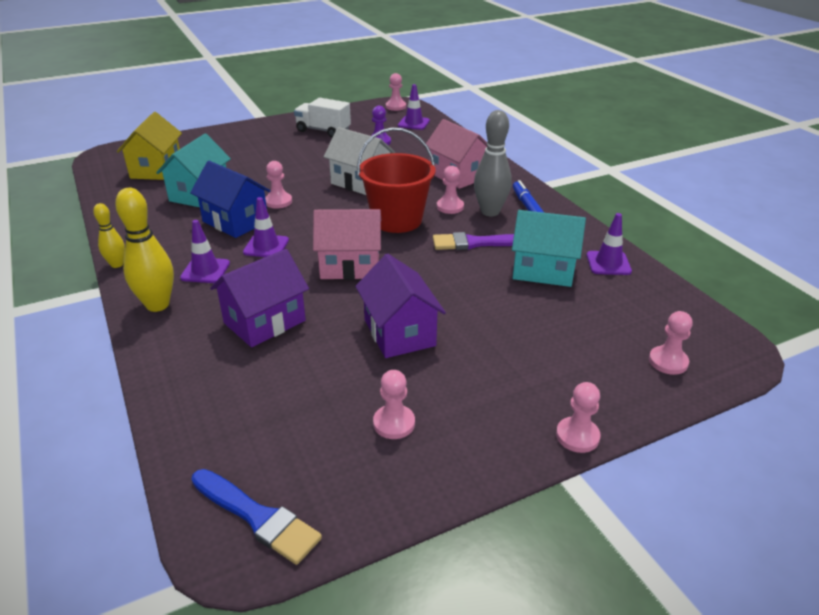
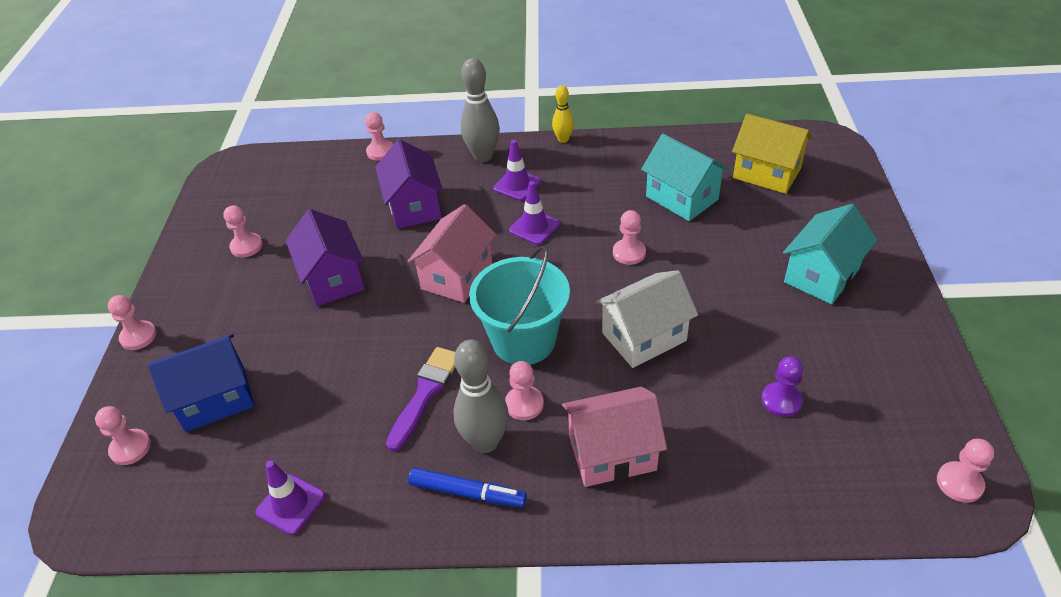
camera: 120 degrees right, 10 degrees up
(157, 305) = (483, 156): yellow bowling pin -> grey bowling pin
(162, 388) = (380, 152): none -> pink pawn
(235, 221) = (600, 214): blue house -> blue house (215, 399)
(257, 517) = (239, 176): blue brush -> none
(323, 131) = (853, 345): white truck -> none
(397, 220) = (524, 340): red bucket -> turquoise bucket
(399, 333) = (333, 279): purple house -> purple house turned 60 degrees clockwise
(413, 123) = (857, 479): purple traffic cone -> none
(543, 270) = (330, 429): turquoise house -> turquoise house (821, 275)

